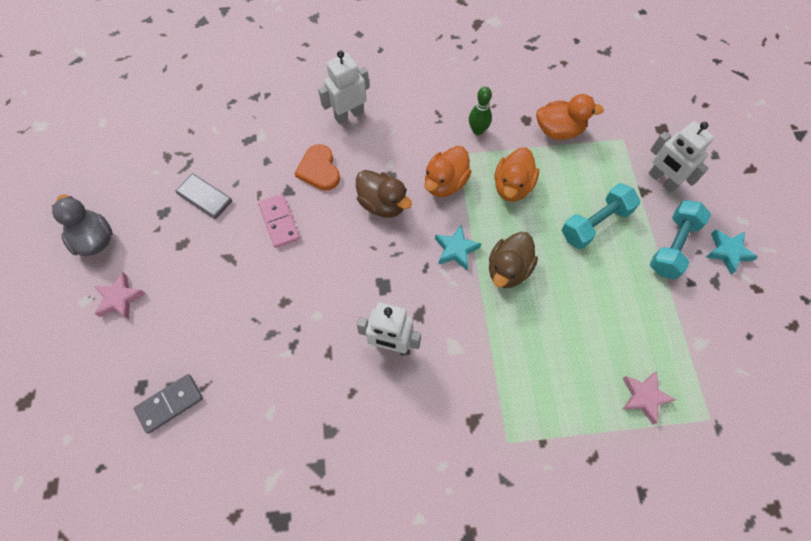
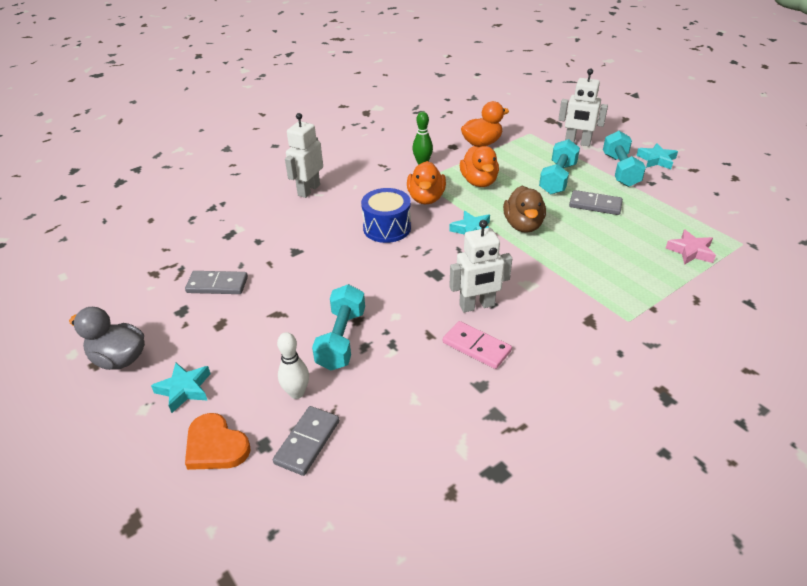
camera: 30 degrees left, 25 degrees down
(120, 299) = (184, 389): pink star -> turquoise star
(192, 351) = (296, 393): none -> white bowling pin
(258, 315) = (341, 339): none -> turquoise dumbbell
(279, 222) = (305, 272): pink domino -> pink domino (476, 347)
(319, 170) = (312, 229): orange heart -> orange heart (215, 446)
(382, 204) = (387, 228): brown duck -> blue drum
(602, 281) = (595, 205): none -> grey domino

